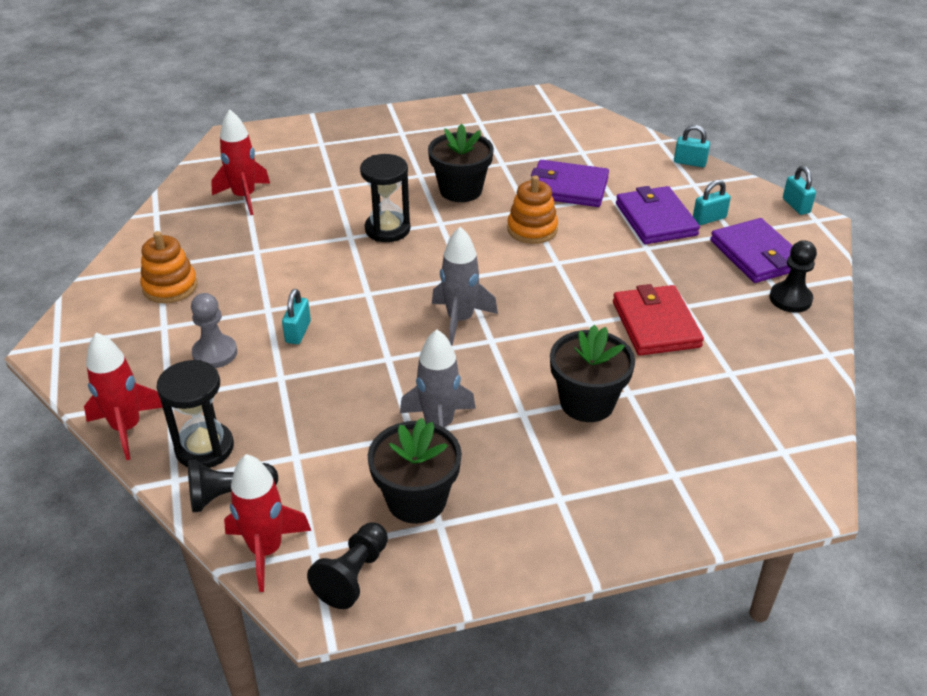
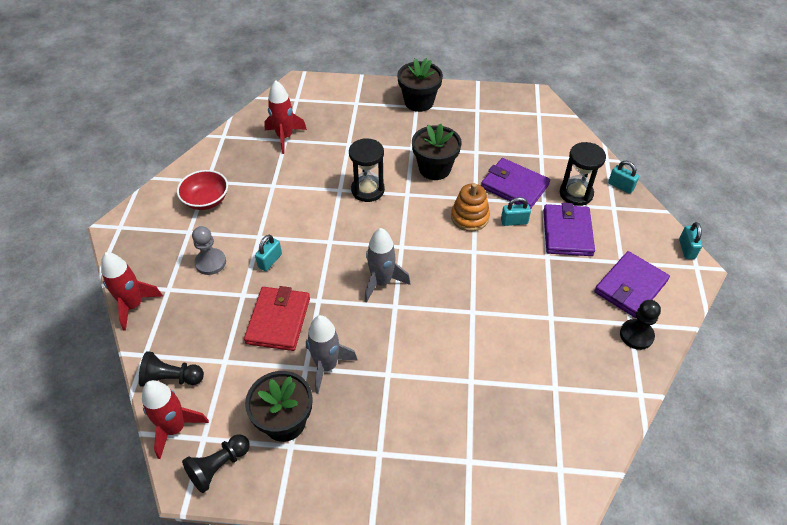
camera: 20 degrees right, 10 degrees up
(170, 287) = (206, 200): orange stacking toy -> red bowl
(204, 448) = (172, 336): black hourglass -> black hourglass (576, 194)
(587, 402) = (437, 380): black flower pot -> black flower pot (419, 102)
(656, 324) = (520, 327): red wallet -> red wallet (278, 320)
(709, 219) = (609, 243): turquoise padlock -> turquoise padlock (514, 221)
(756, 255) = (630, 287): purple wallet -> purple wallet turned 45 degrees clockwise

